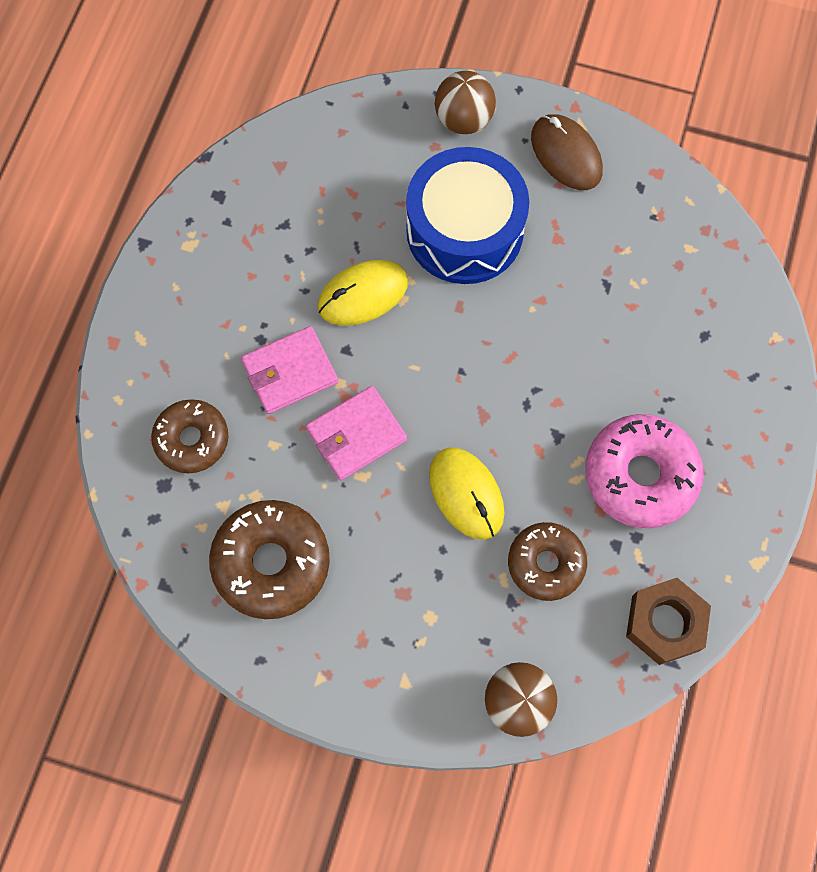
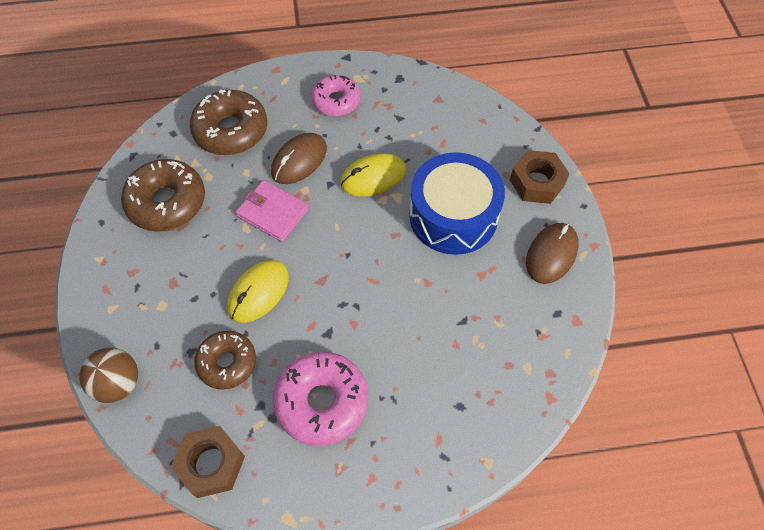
camera: 65 degrees right, 10 degrees down
(192, 440) = (231, 130): brown donut -> brown donut, size x1.51
(215, 287) = (336, 101): none -> pink donut
(290, 372) = (299, 160): pink wallet -> brown mouse
(363, 294) = (373, 177): yellow mouse -> yellow mouse turned 60 degrees counterclockwise
(463, 120) = (537, 182): brown ball -> brown nut

